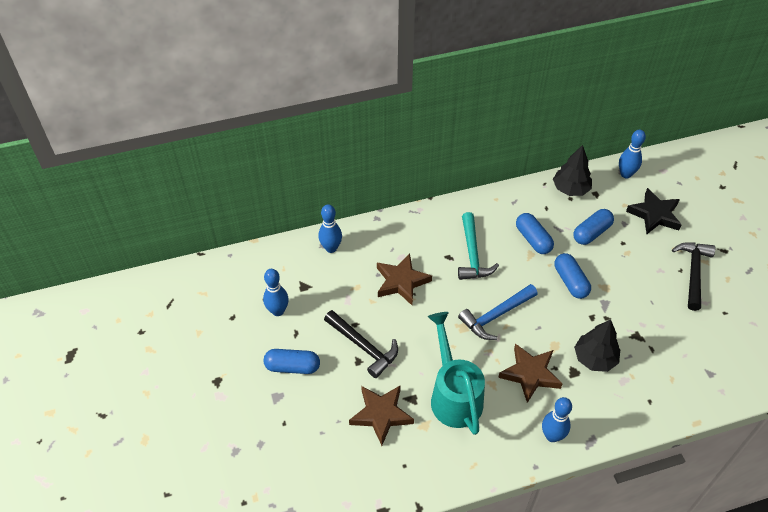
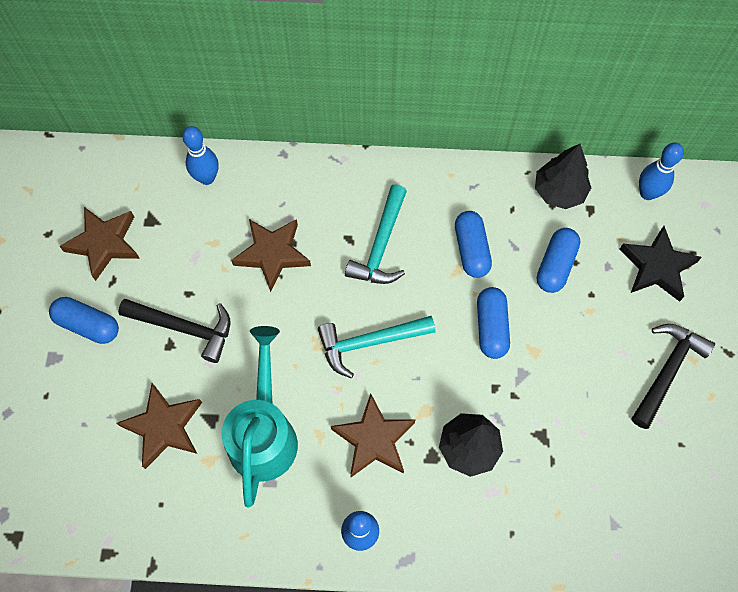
camera: 20 degrees right, 15 degrees up
(278, 311) = (104, 243): blue bowling pin -> brown star
(364, 347) = (185, 328): black hammer -> black hammer turned 45 degrees counterclockwise
(496, 316) = (369, 343): blue hammer -> turquoise hammer
(591, 233) = (555, 266): blue capsule -> blue capsule turned 45 degrees counterclockwise

